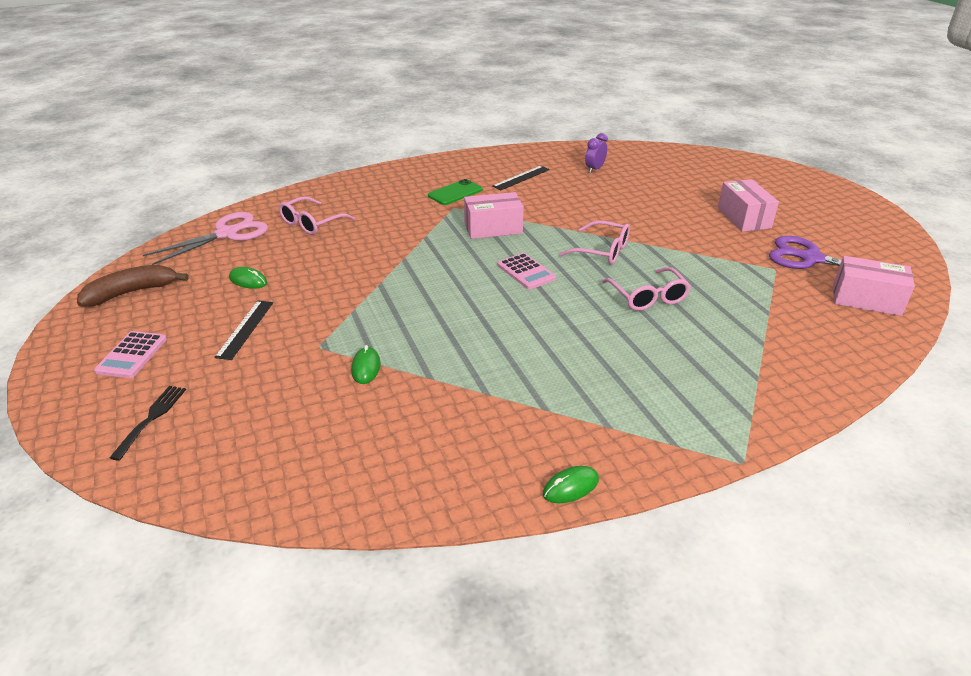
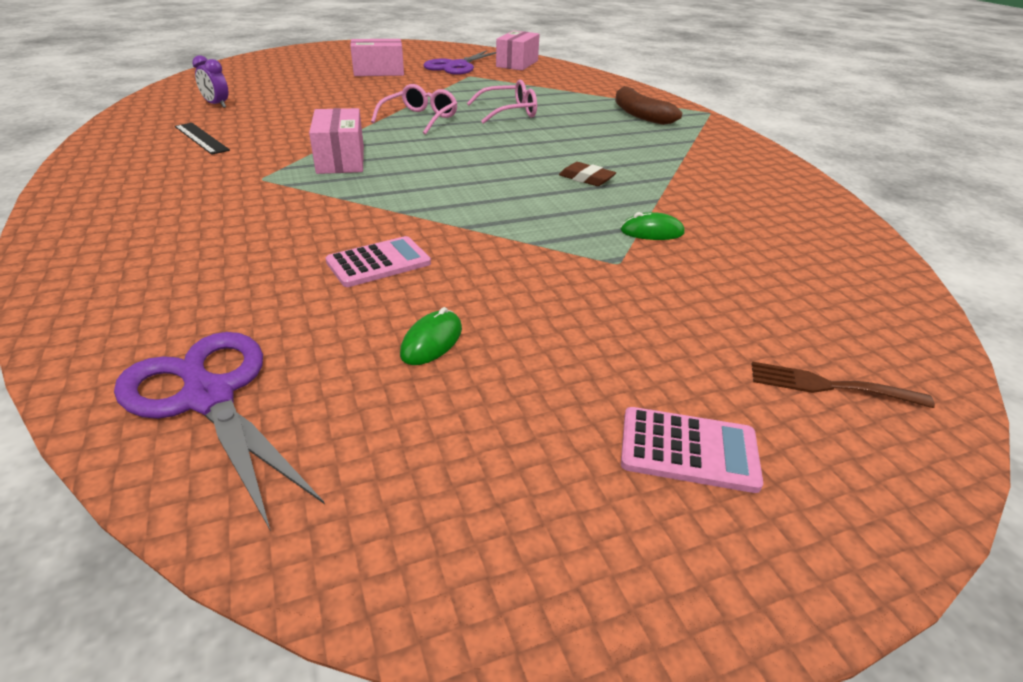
camera: 90 degrees left, 0 degrees up
(132, 292) = (452, 514): brown banana -> brown banana (640, 115)
(151, 418) = (829, 386): black fork -> brown fork
(227, 234) = (208, 396): pink scissors -> purple scissors
(245, 329) = (585, 326): black ruler -> none
(311, 223) = (231, 290): pink glasses -> none
(455, 193) = (211, 176): green phone -> none
(473, 339) = (586, 179): none -> brown eraser
(526, 272) = (454, 150): pink calculator -> pink calculator (378, 263)
(570, 487) = (768, 156): green mouse -> none

